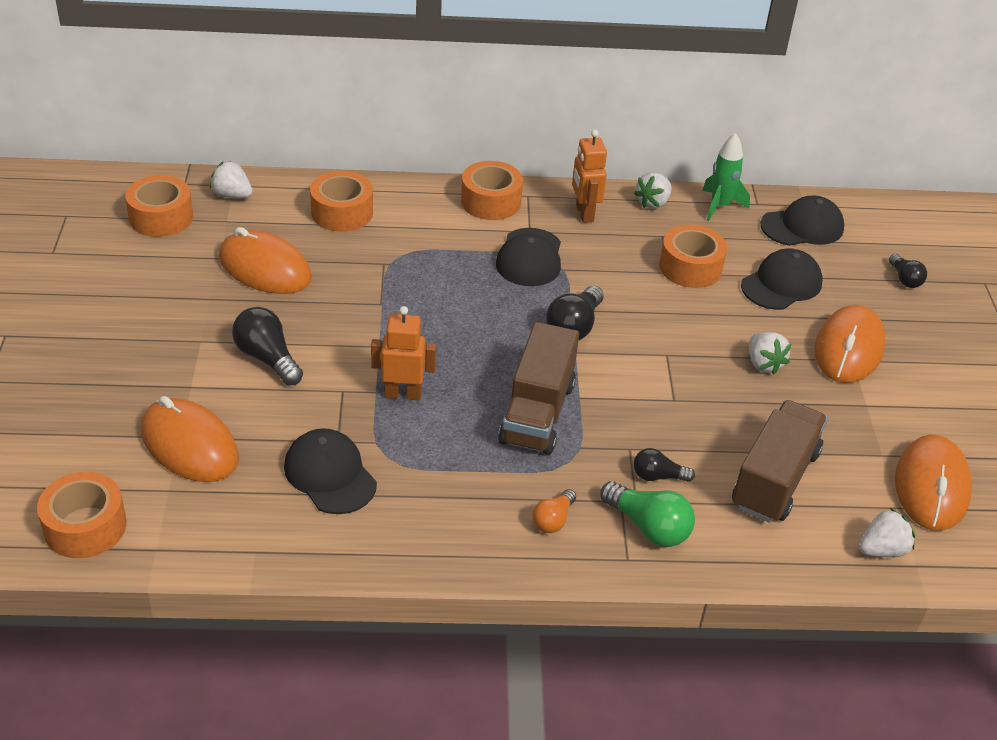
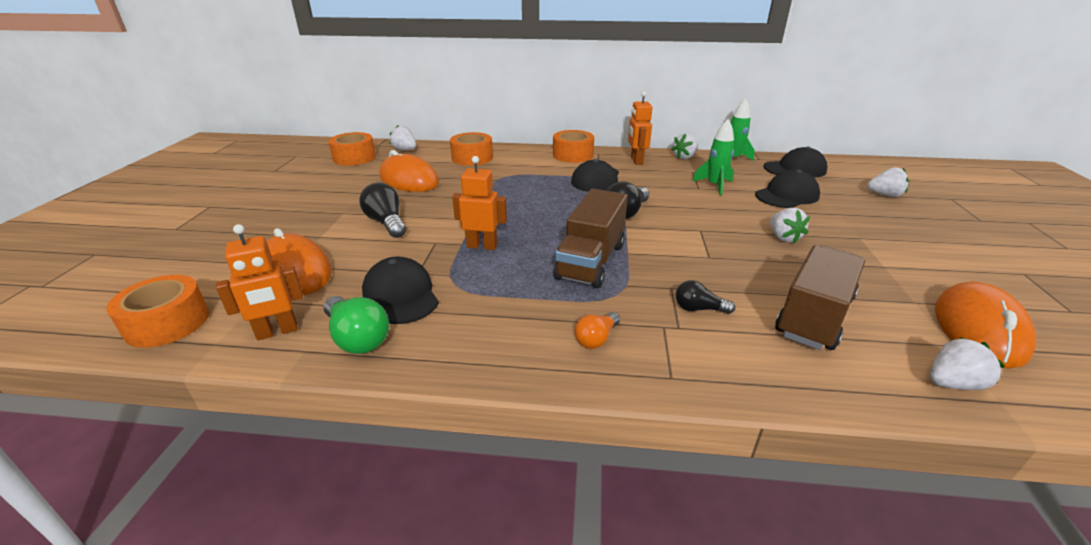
camera: 10 degrees right, 10 degrees down
(215, 531) = (277, 332): none -> orange robot
(648, 527) = (692, 349): green light bulb -> green light bulb (357, 338)
(690, 267) = (714, 186): orange tape -> green rocket
(848, 349) = (854, 231): orange mouse -> none
(904, 279) = (884, 195): black light bulb -> white strawberry

